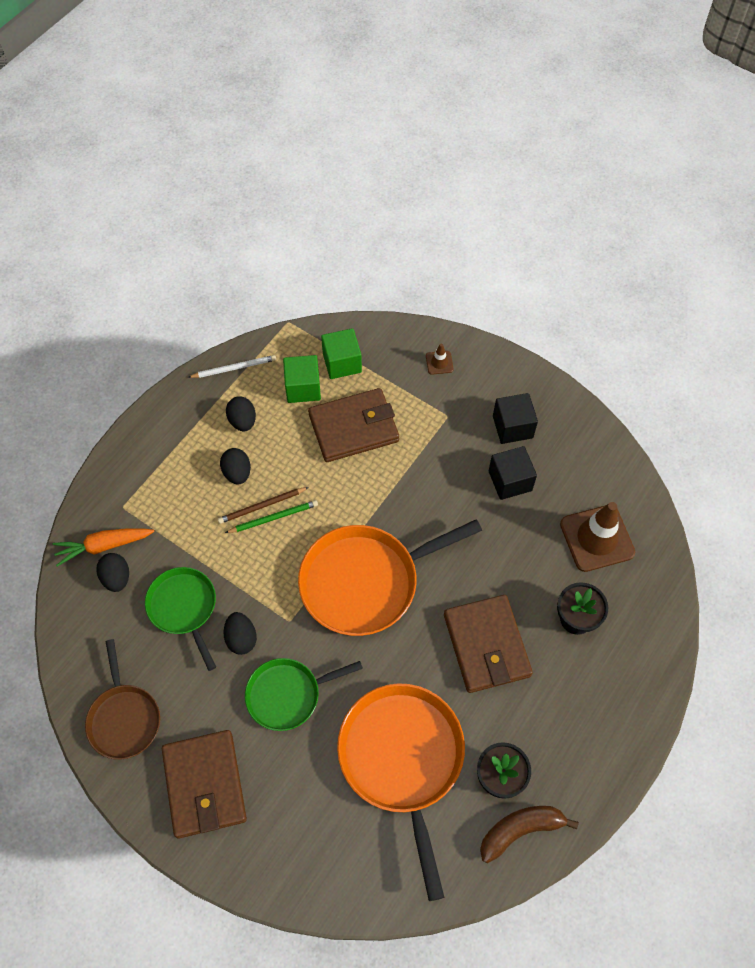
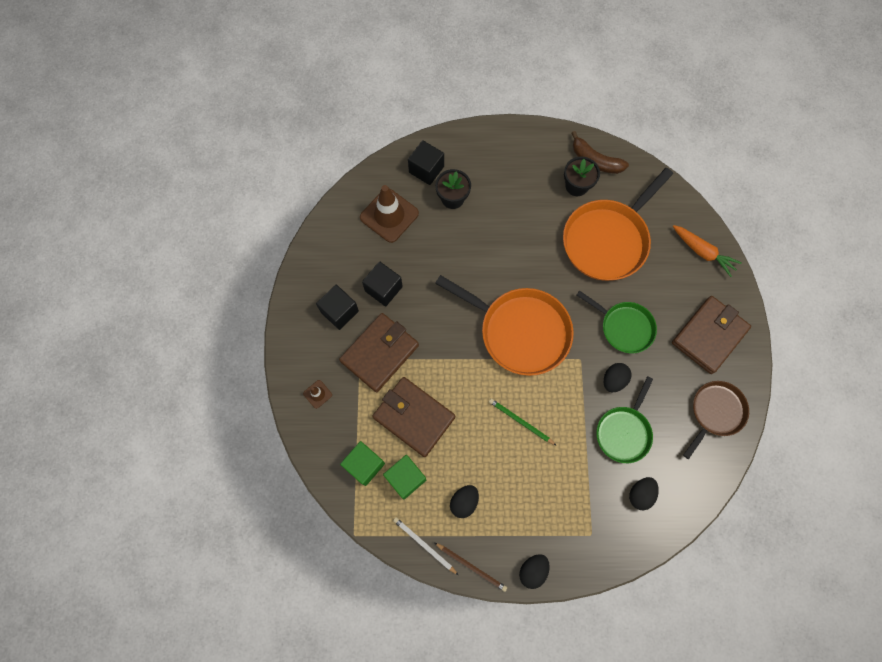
camera: 125 degrees left, 10 degrees up
(103, 546) = (627, 523): orange carrot -> orange carrot (702, 252)
(237, 473) = (506, 473): black egg -> black egg (533, 570)
(262, 506) = (518, 436): brown pencil -> brown pencil (471, 566)
(486, 645) = (507, 236): brown wallet -> brown wallet (380, 353)
(634, 615) = (426, 169): none -> black cube

